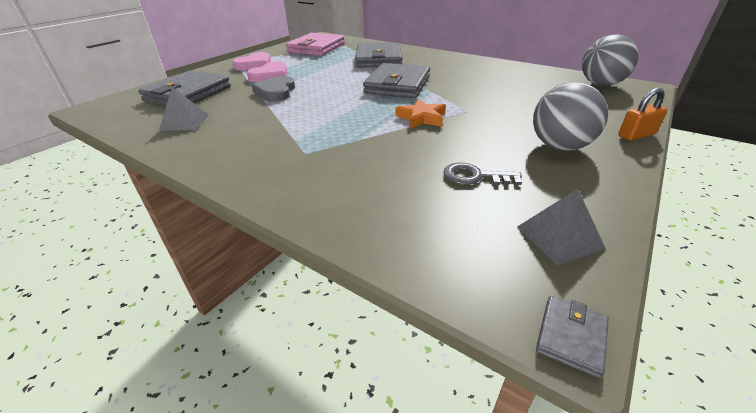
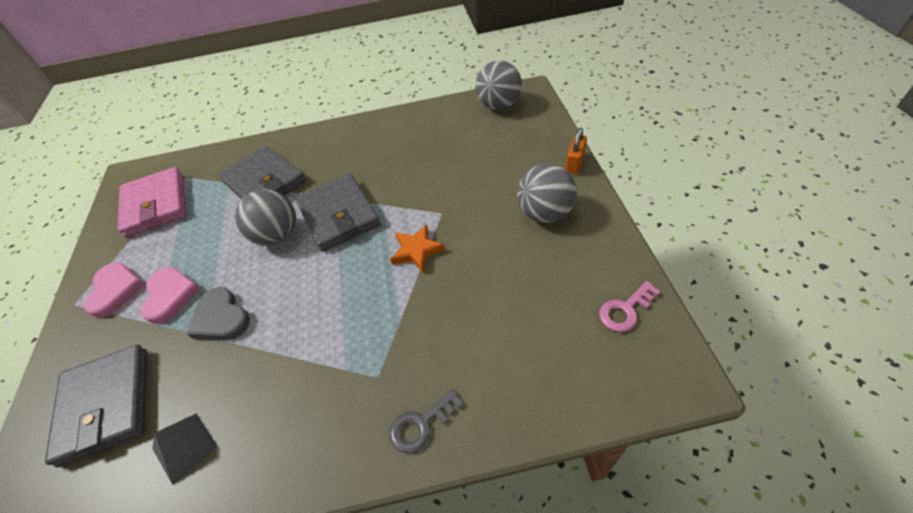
camera: 40 degrees left, 15 degrees up
(351, 78) = (277, 235): none -> grey ball
(475, 177) = (529, 293): grey key -> grey key (421, 424)
(559, 237) = (625, 310): grey pyramid -> pink key
(571, 337) = (693, 382): grey wallet -> none

